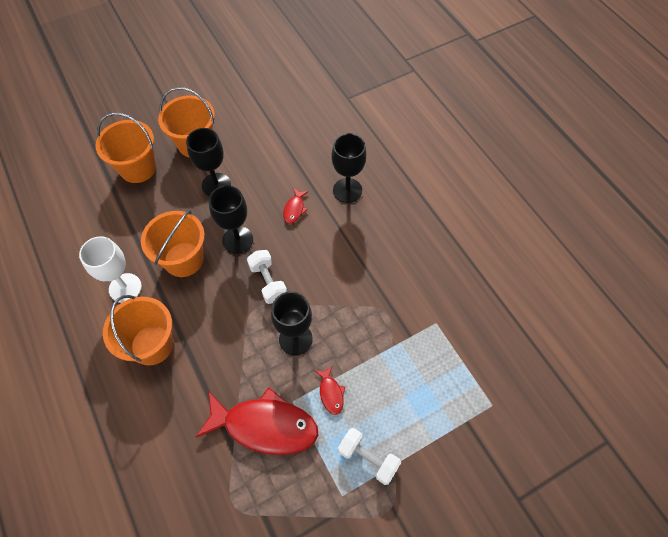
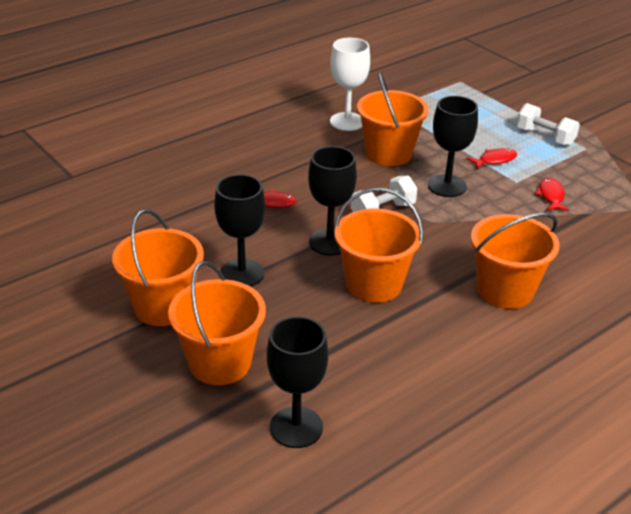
camera: 100 degrees left, 25 degrees down
(125, 288) = (437, 331): white goblet -> white goblet (347, 121)
(265, 425) = (551, 196): red fish -> red fish, size x0.43
(347, 190) = (234, 166): black goblet -> black goblet (296, 427)
(353, 304) = (388, 153): none -> orange bucket
(368, 458) = (545, 137): white dumbbell -> white dumbbell turned 75 degrees counterclockwise

